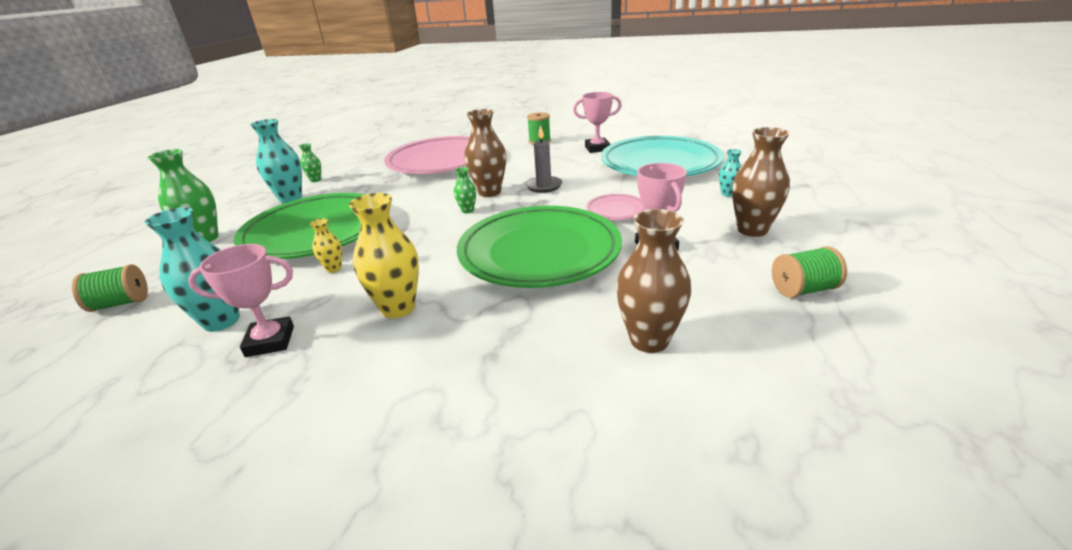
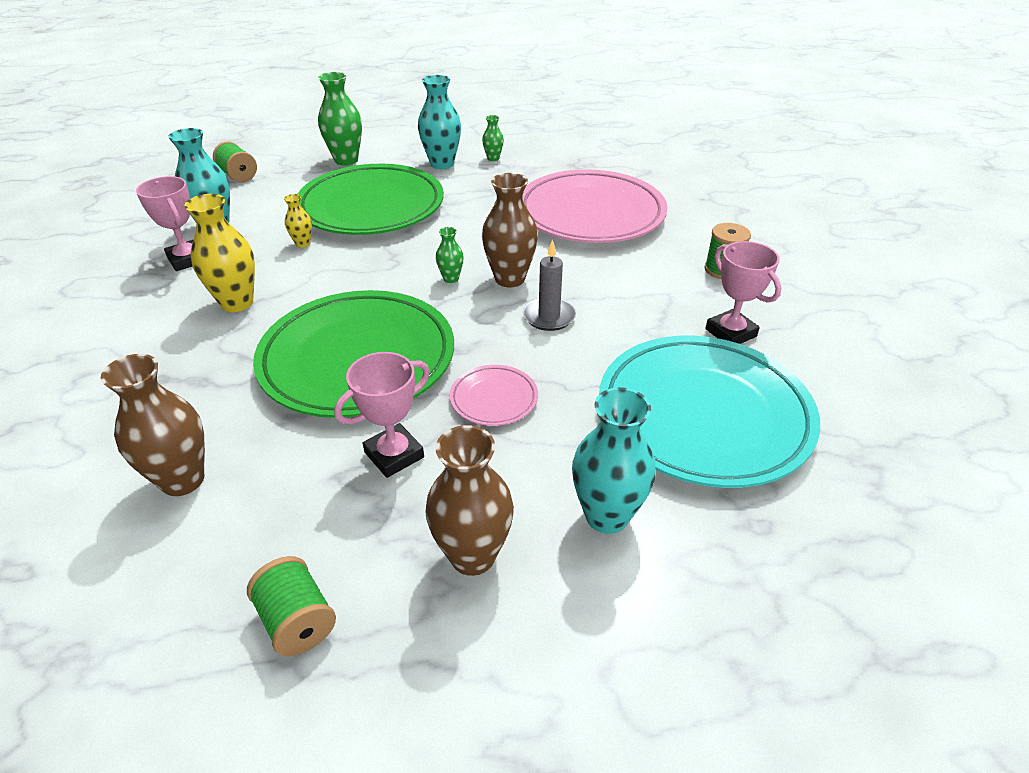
camera: 65 degrees right, 10 degrees up
(727, 194) = (606, 516): turquoise vase -> turquoise vase, size x1.95

